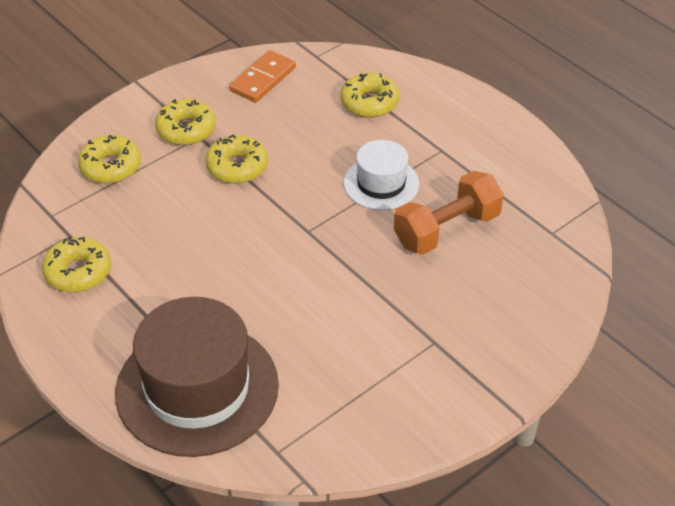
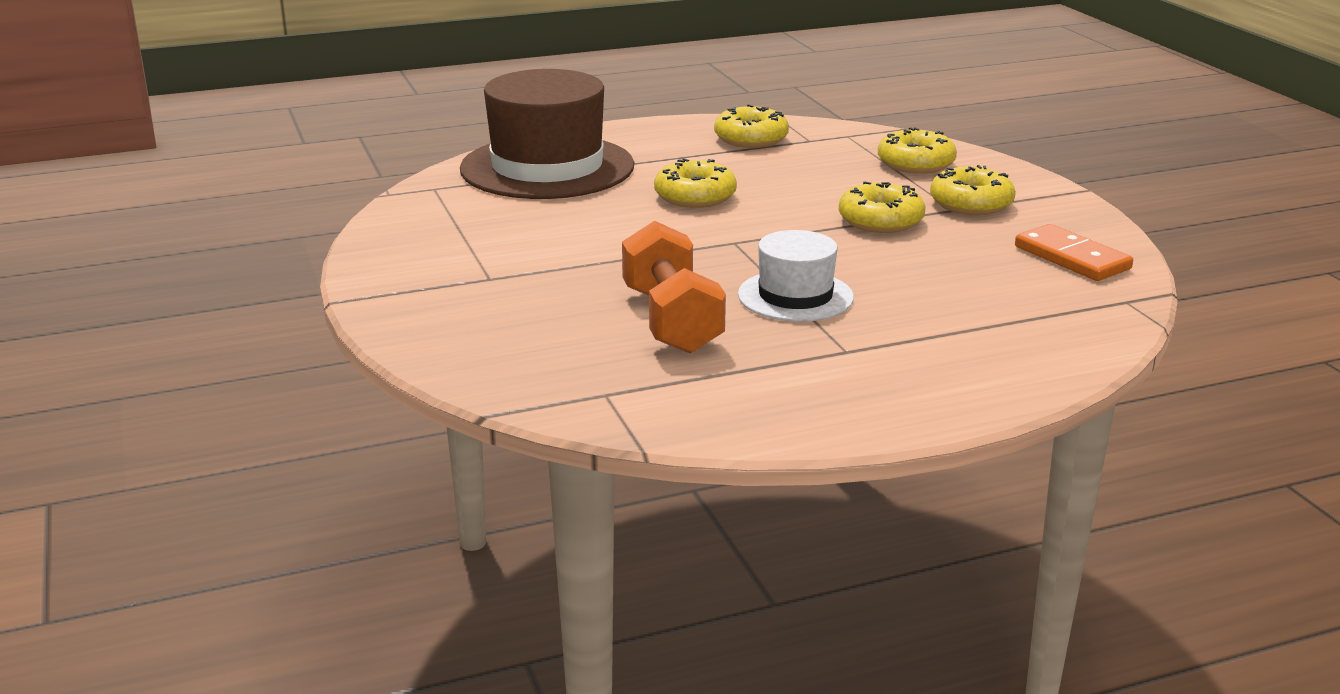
camera: 110 degrees right, 20 degrees down
(369, 103) = (988, 319): yellow donut -> yellow donut (695, 197)

